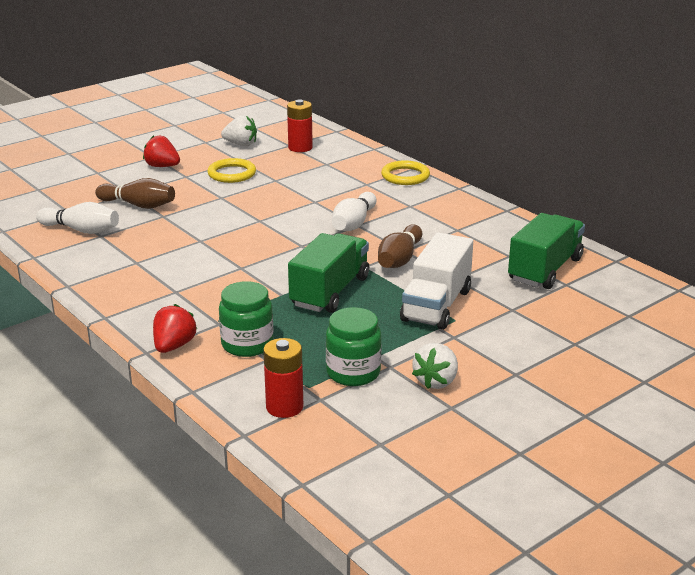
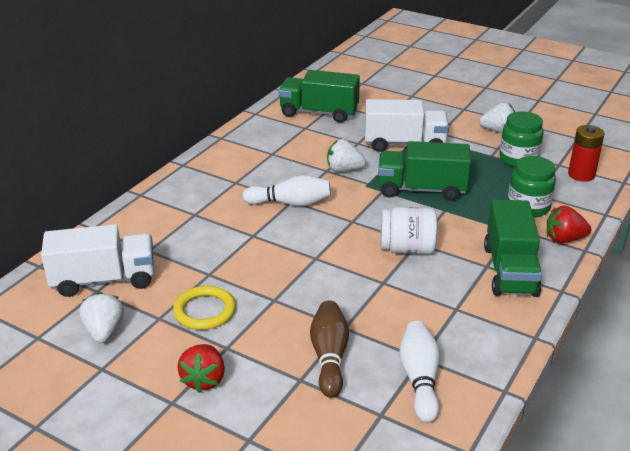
camera: 110 degrees left, 5 degrees up
(157, 300) = (510, 270): none -> green truck
(235, 260) = (407, 249): none -> white jar
(300, 148) = (104, 280): red battery -> white truck
(399, 259) = (344, 170): brown bowling pin -> white strawberry
(405, 176) = (166, 196): yellow ring -> none

